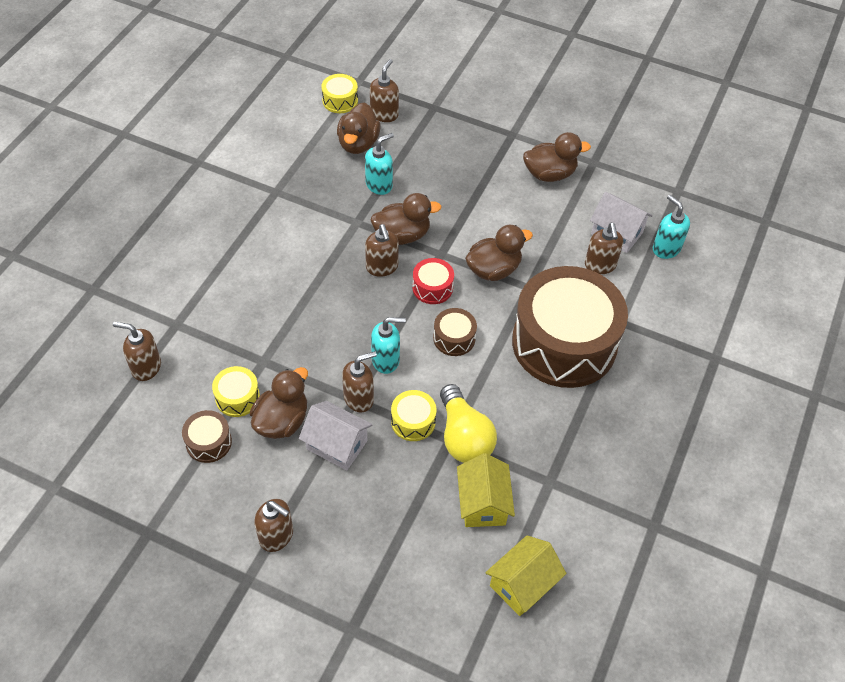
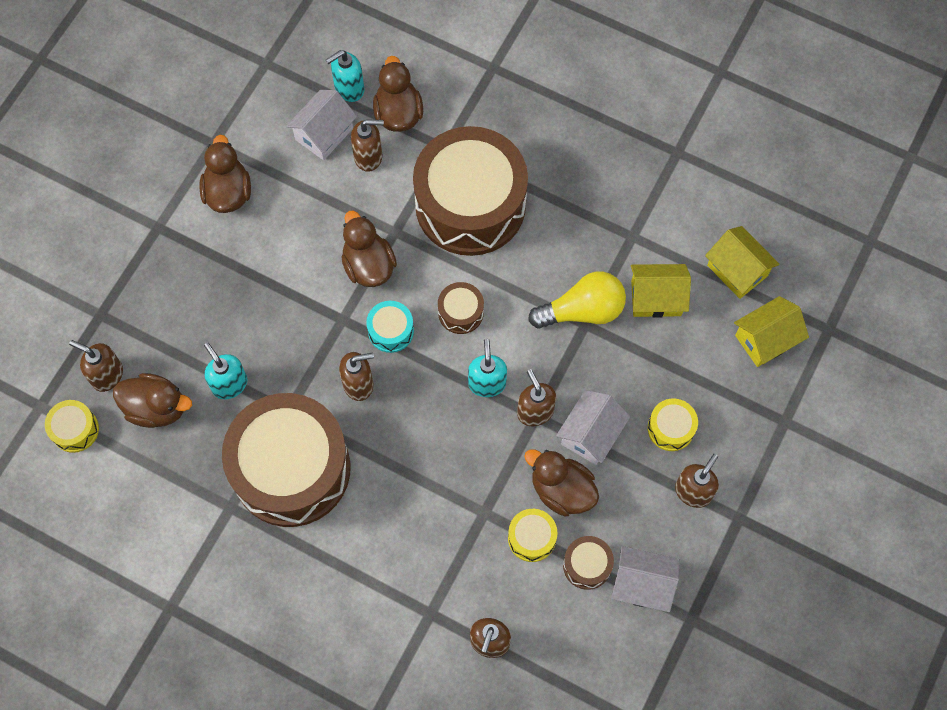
camera: 85 degrees left, 15 degrees up
(186, 489) = (642, 584): none -> white house
(306, 227) = (291, 469): none -> brown drum
(402, 235) = (312, 360): brown duck -> brown duck (398, 113)
(413, 421) = (564, 358): yellow drum -> yellow drum (670, 428)
(432, 288) = (391, 331): red drum -> turquoise drum
(444, 612) = (766, 339): none -> yellow house

